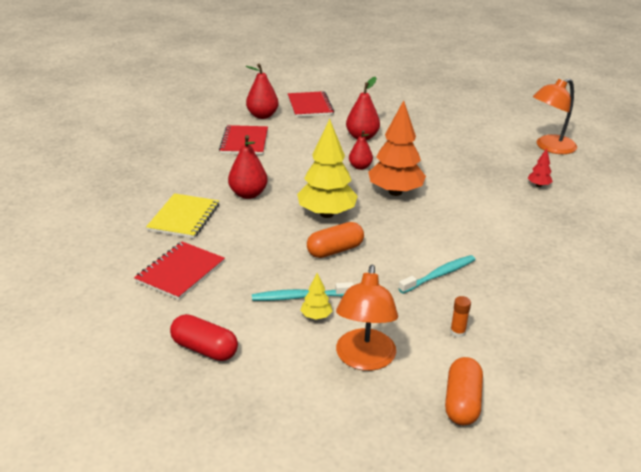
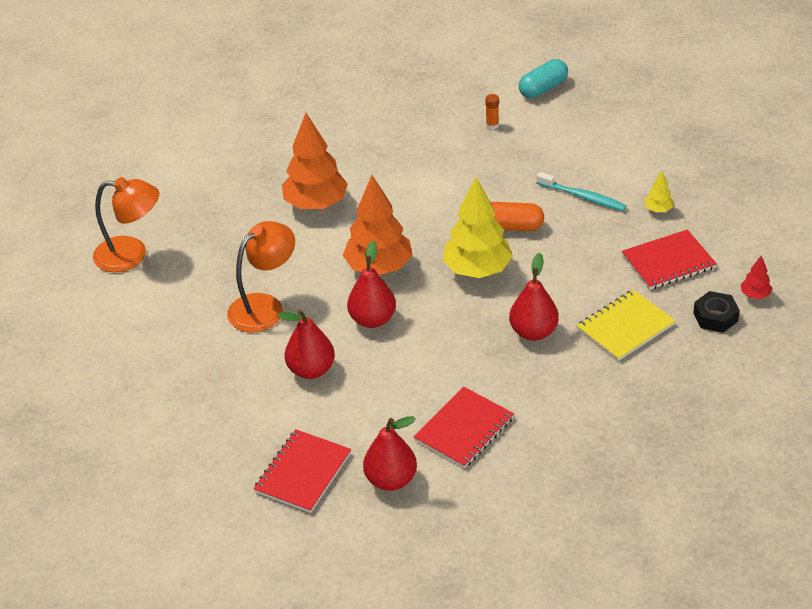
camera: 140 degrees left, 10 degrees up
(116, 247) = (715, 317): none -> black nut
(205, 349) = (690, 186): red capsule -> none
(316, 316) = (584, 177): yellow tree -> yellow tree (658, 209)
(360, 167) = (372, 319): red pear -> red pear, size x1.51
(364, 359) = (579, 134): orange lamp -> orange lamp (264, 306)
(439, 275) = (449, 169): turquoise toothbrush -> none
(462, 402) = (543, 88): orange capsule -> turquoise capsule
(495, 211) = (316, 204): none -> orange tree
(538, 185) = (229, 214): red tree -> red tree (755, 295)

